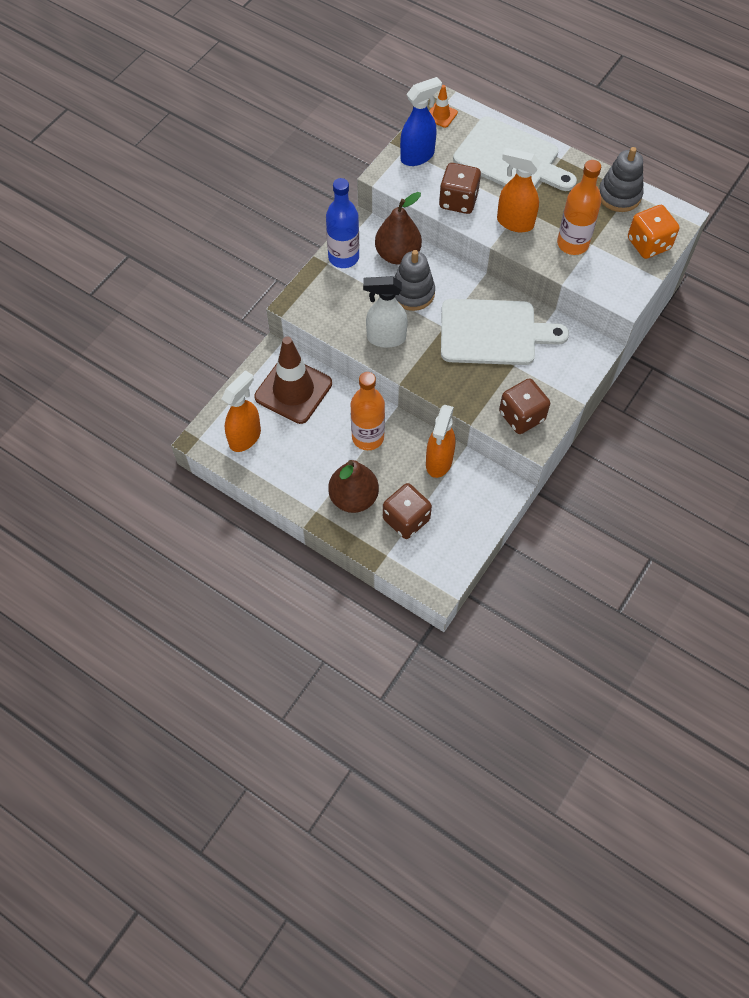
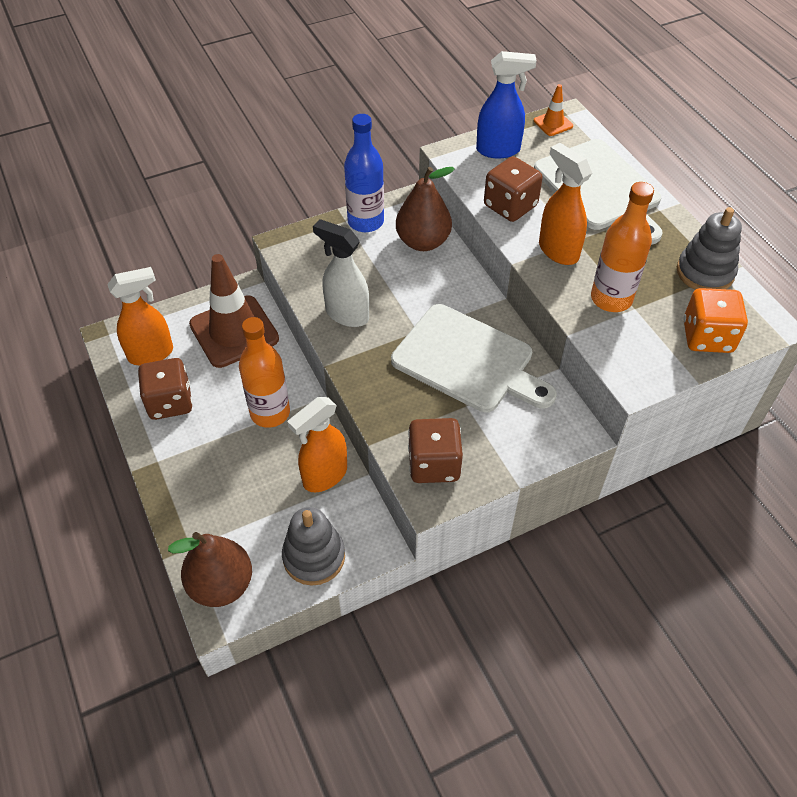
camera: 30 degrees right, 10 degrees down
(353, 498) = (205, 467): brown pear -> brown pear (221, 585)
(406, 519) = (241, 519): brown dice -> brown dice (170, 402)
(412, 293) = (410, 284): grey stacking toy -> grey stacking toy (314, 557)

